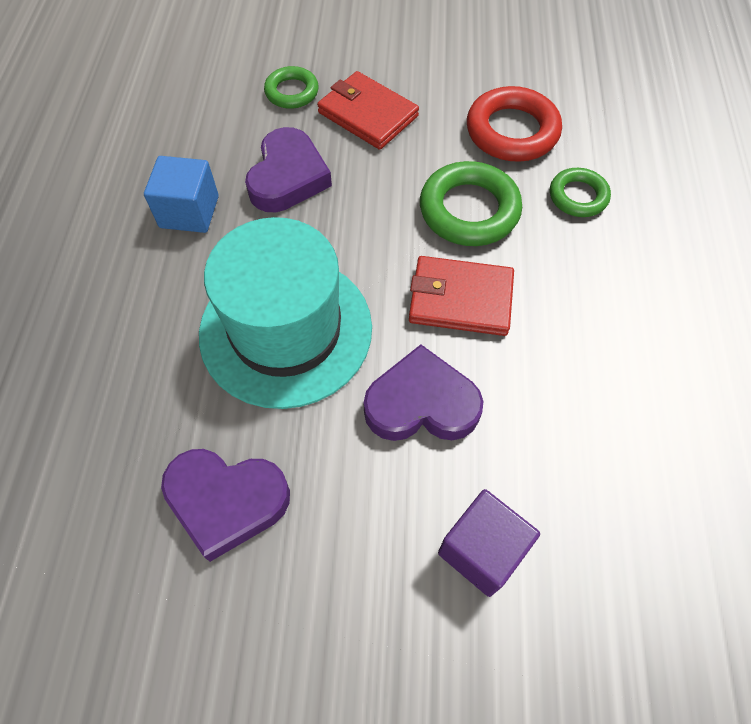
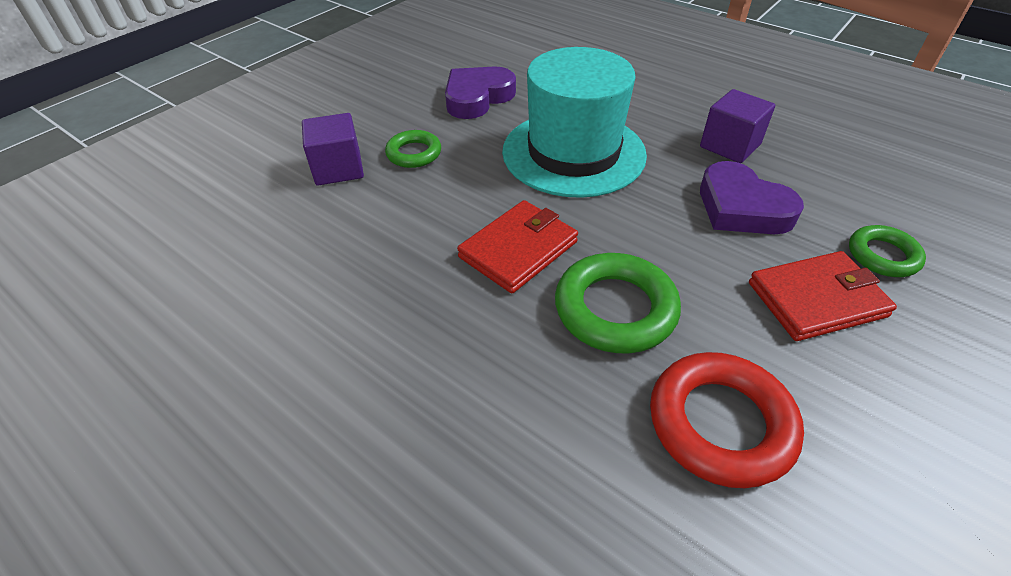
camera: 125 degrees right, 15 degrees down
(189, 212) = (730, 146): blue cube -> purple cube
(421, 403) = (453, 187): purple heart -> none
(578, 196) = (565, 420): green ring -> green ring (414, 153)

